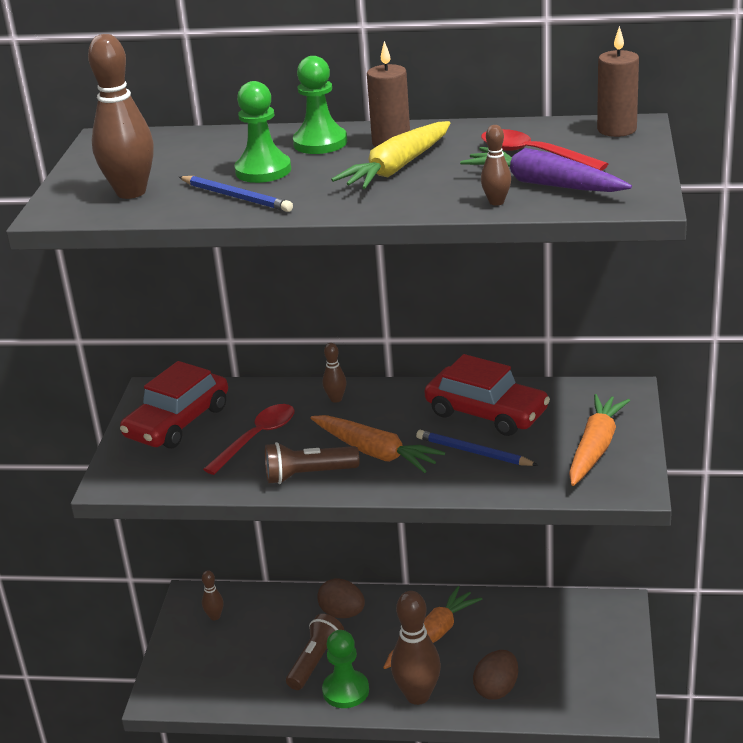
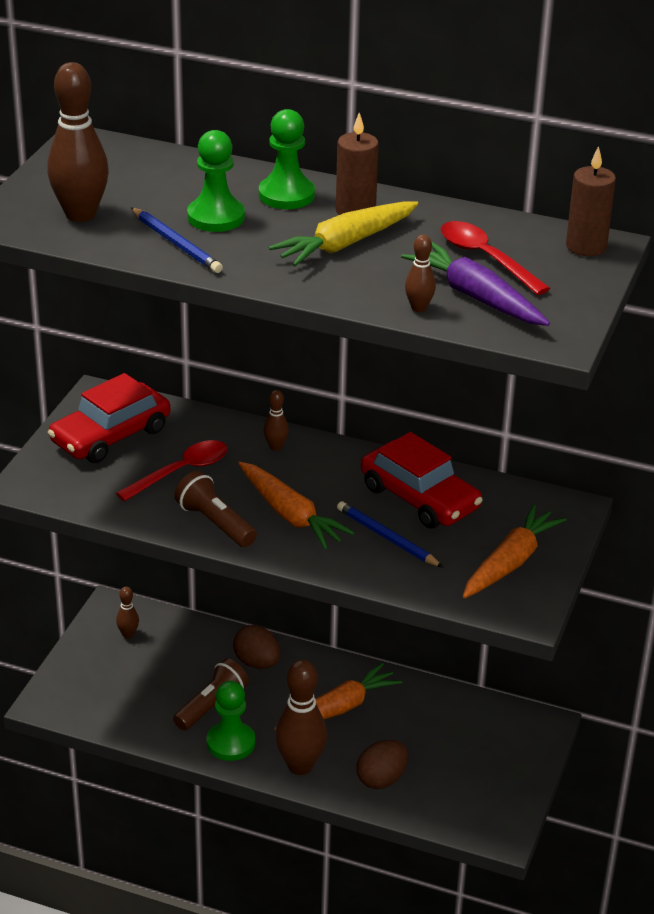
camera: 10 degrees right, 5 degrees up
(308, 475) = (215, 523): brown flashlight -> brown flashlight turned 45 degrees clockwise

